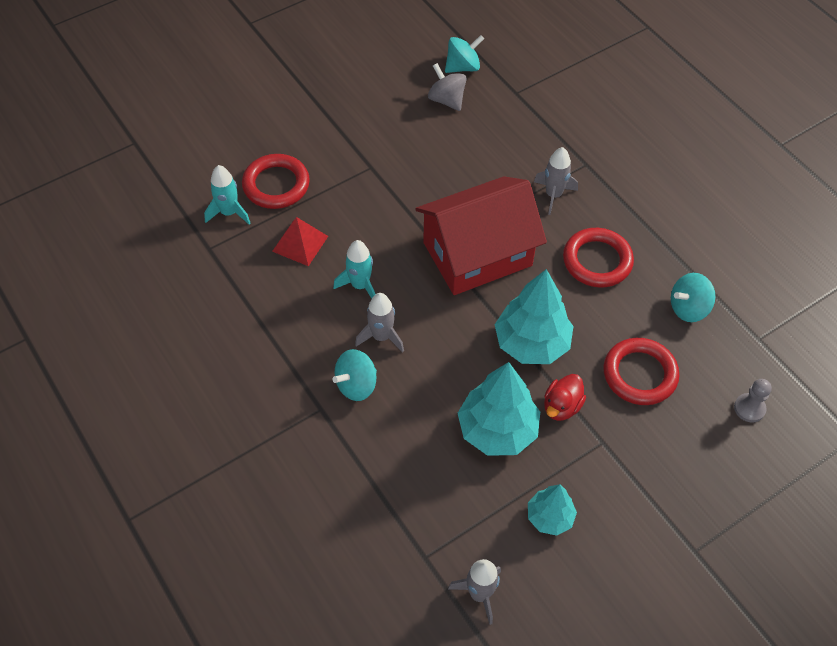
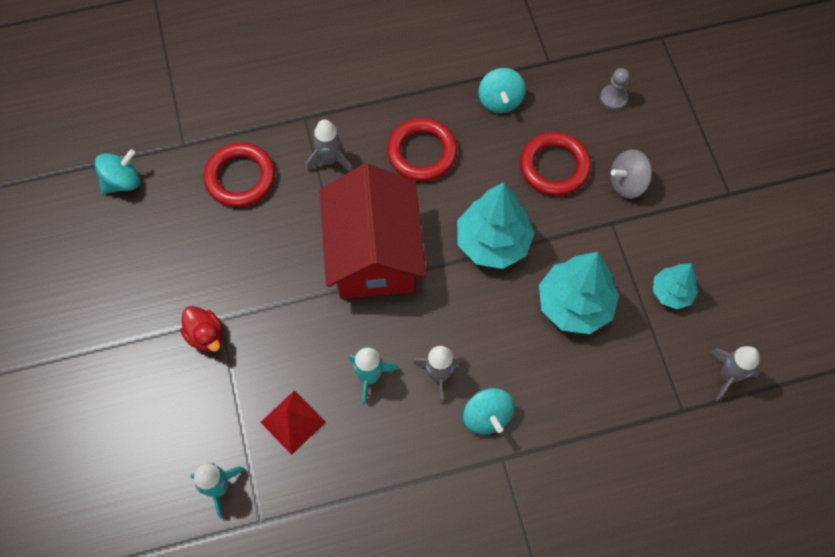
camera: 70 degrees left, 10 degrees up
(276, 185) = (201, 425): red ring -> red ring (240, 177)
(446, 100) = (161, 213): grey spinning top -> grey spinning top (627, 183)
(463, 67) = (122, 181): turquoise spinning top -> turquoise spinning top turned 60 degrees clockwise
(561, 406) = (567, 242): red duck -> red duck (206, 335)

